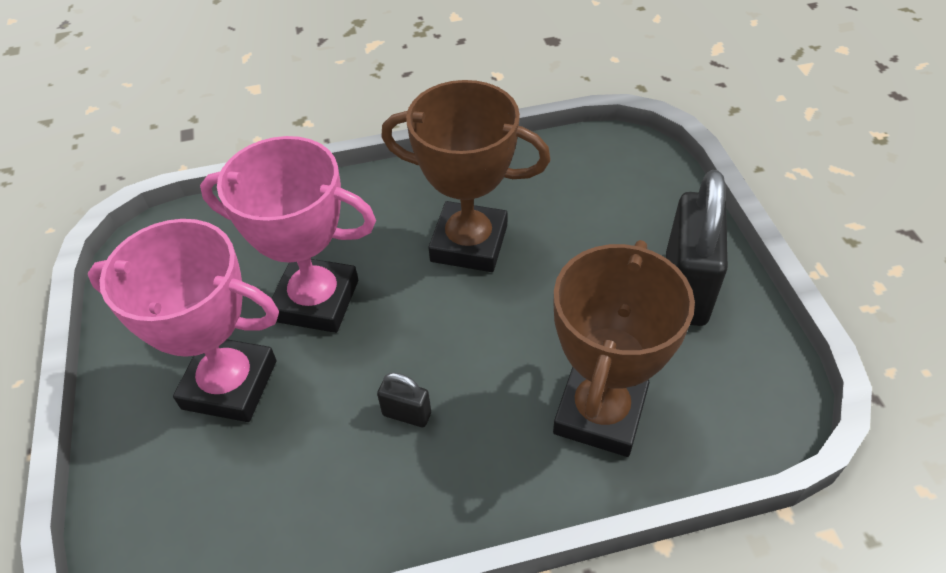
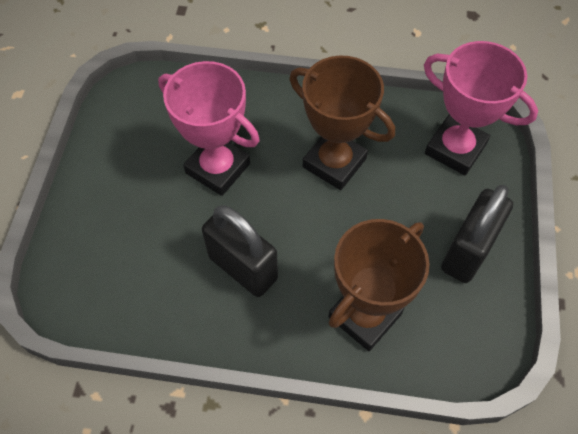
camera: 20 degrees right, 10 degrees up
(230, 384) = (144, 206): pink trophy -> pink trophy (455, 149)
(407, 414) = (243, 268): black padlock -> black padlock, size x2.24

